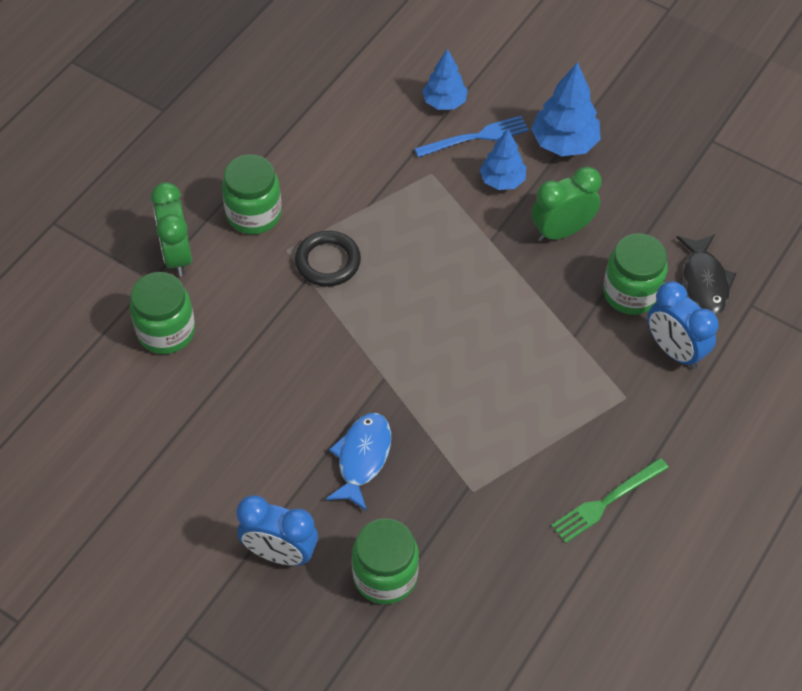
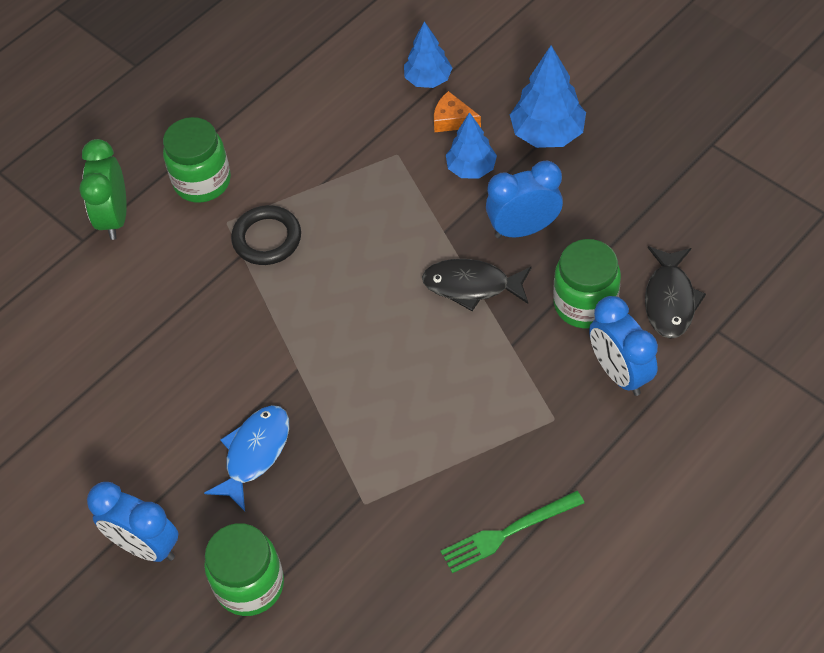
camera: 15 degrees right, 0 degrees up
(166, 331) = (84, 296): green jar -> none
(475, 137) = (452, 120): blue fork -> orange cheese
(526, 286) = (471, 286): none -> black fish
(561, 231) = (523, 229): green clock -> blue clock

